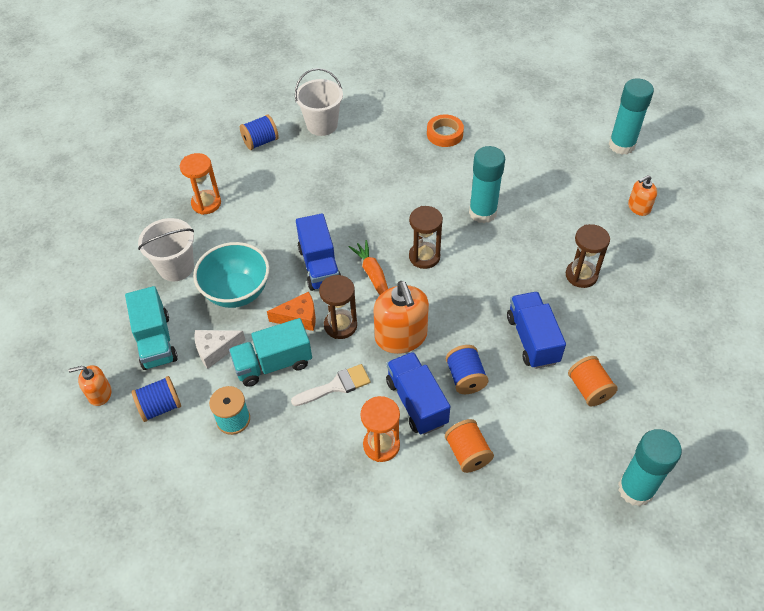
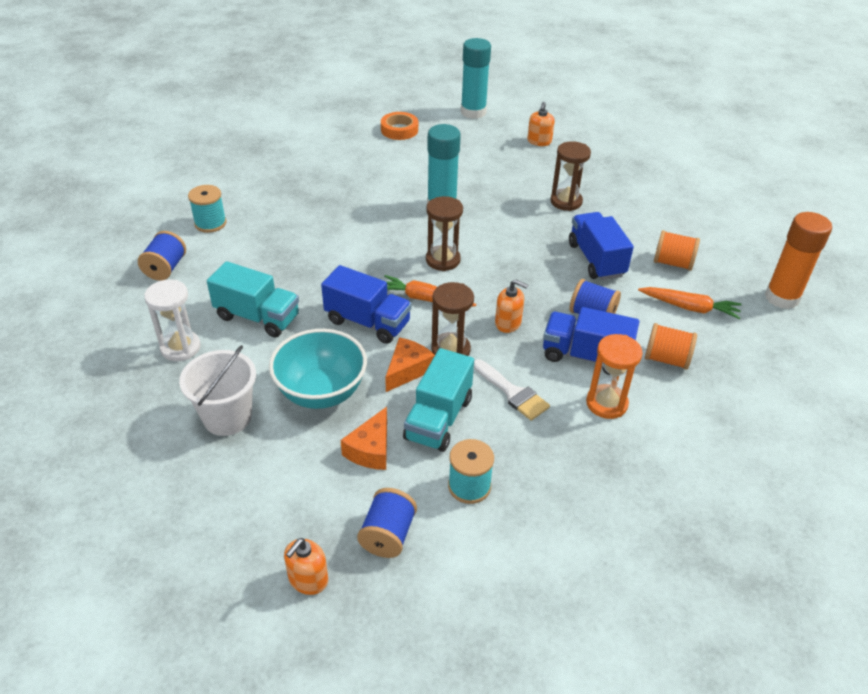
camera: 50 degrees left, 10 degrees down
(156, 341) = (300, 489): turquoise truck -> turquoise truck (257, 317)
(206, 203) = (180, 348): orange hourglass -> white hourglass
(215, 350) = (371, 449): white cheese -> orange cheese
(322, 125) = (210, 223): white bucket -> turquoise spool
(336, 386) = (512, 393): white brush -> white brush turned 120 degrees clockwise
(401, 337) = (508, 323): orange soap dispenser -> orange soap dispenser, size x0.54
(445, 134) = (333, 172): orange tape -> orange tape (399, 130)
(532, 339) = (596, 260): blue truck -> blue truck turned 45 degrees clockwise
(545, 432) = (689, 307): none -> orange carrot
(635, 489) = (782, 298): turquoise glue stick -> orange glue stick

